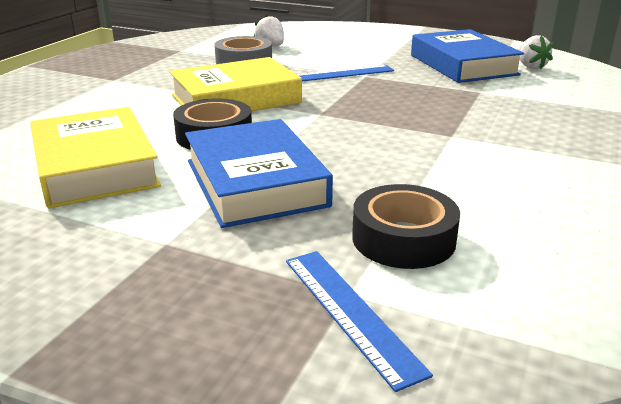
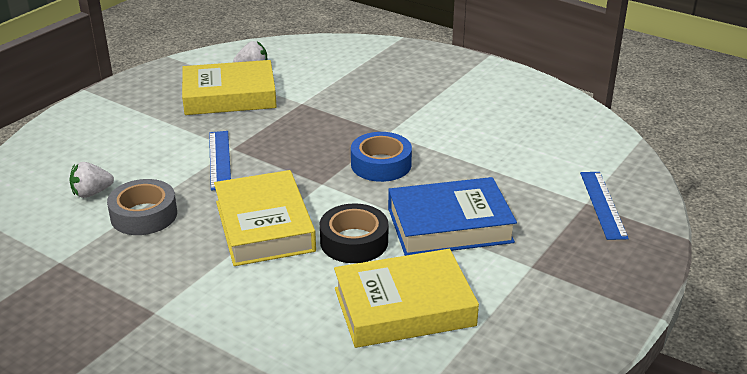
camera: 80 degrees left, 5 degrees up
(350, 312) = (602, 204): blue ruler -> blue ruler turned 75 degrees counterclockwise
(375, 137) = (381, 164): none -> blue tape
(403, 238) = (532, 177): black tape -> none
(463, 65) = (229, 96): blue book -> yellow book

